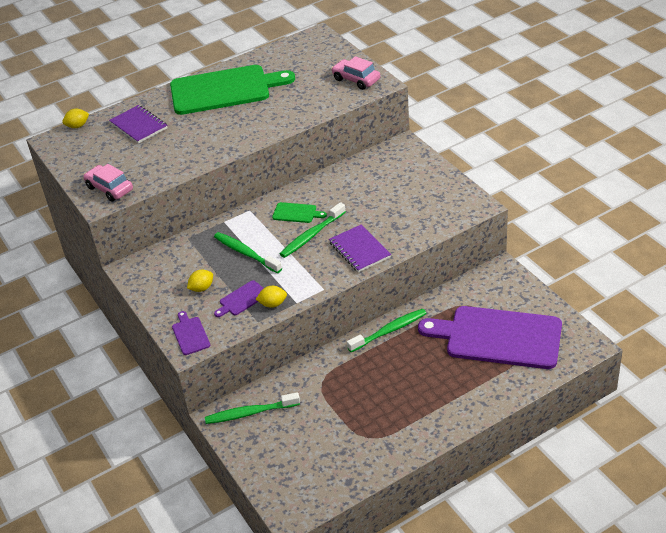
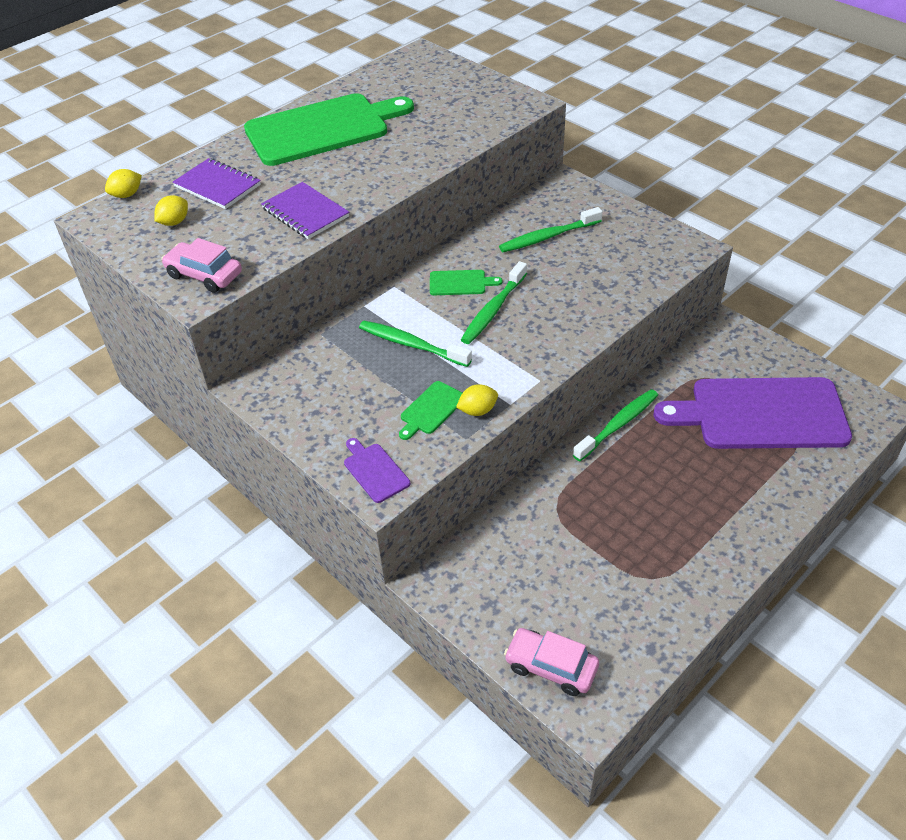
camera: 15 degrees left, 5 degrees up
(202, 288) = (367, 401): yellow lemon -> yellow lemon (174, 222)
(242, 299) = (431, 409): purple cutting board -> green cutting board
(250, 413) = (474, 568): green toothbrush -> green toothbrush (548, 236)
(356, 79) = (495, 101): pink car -> pink car (551, 667)
(359, 250) = (566, 321): purple notebook -> purple notebook (305, 213)

